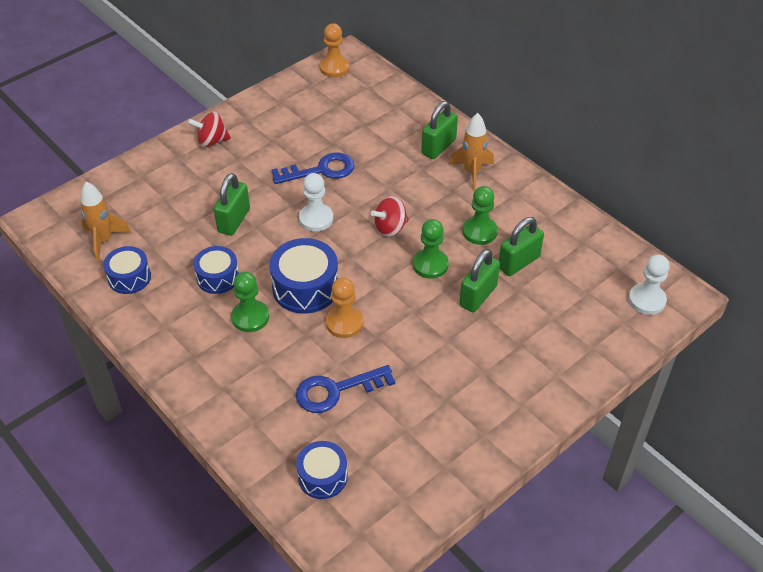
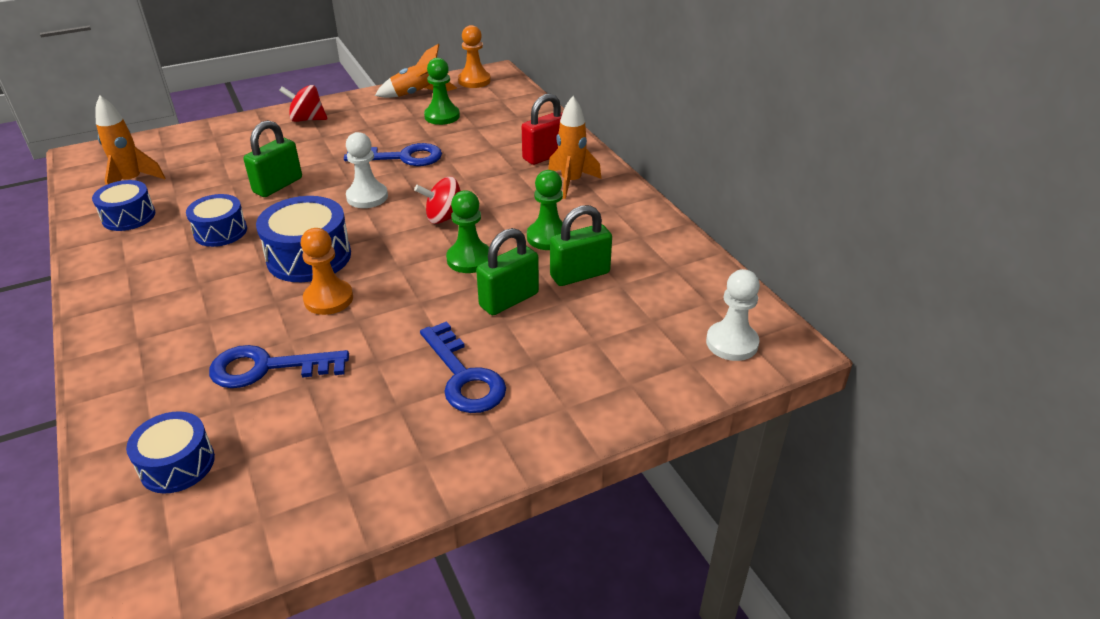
camera: 15 degrees right, 10 degrees down
(250, 317) = (226, 274): green pawn -> green pawn (442, 116)
(293, 93) = (419, 94): none -> orange rocket
(438, 147) = (545, 156): green padlock -> red padlock
(478, 367) = (464, 377): none -> blue key

